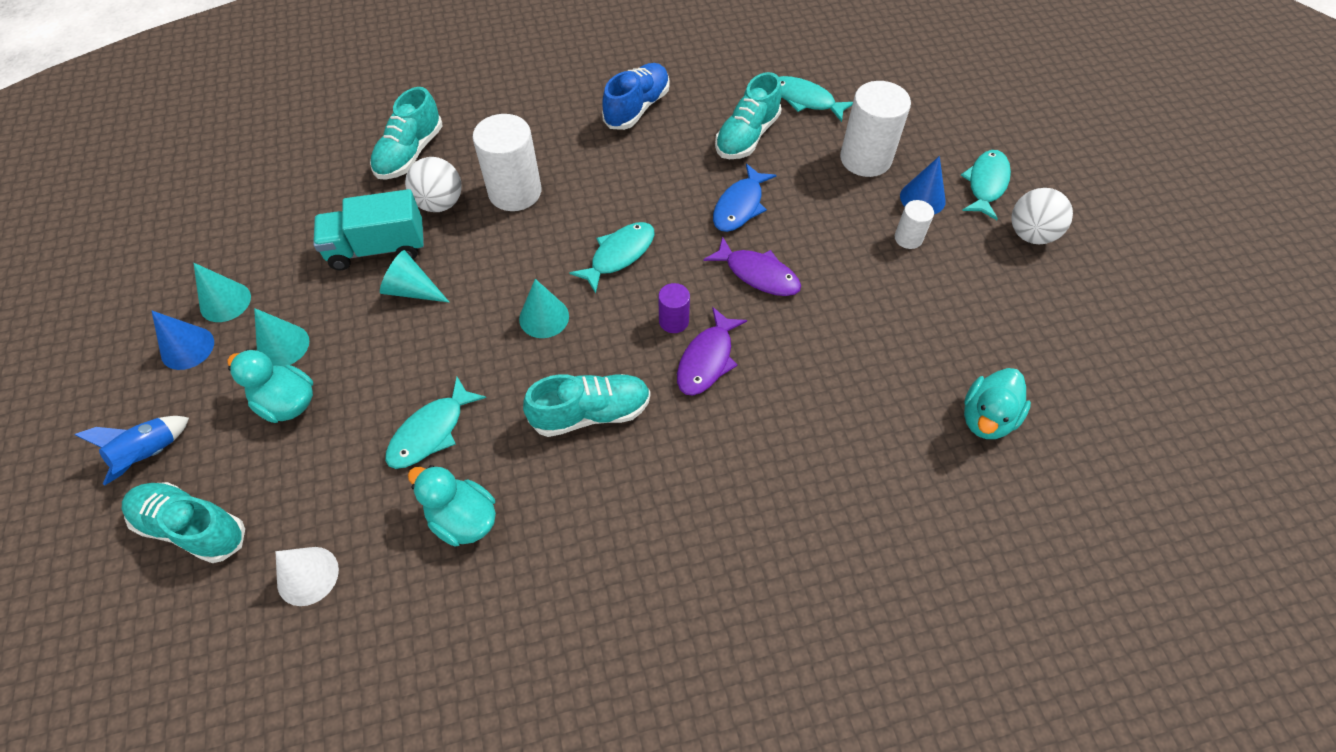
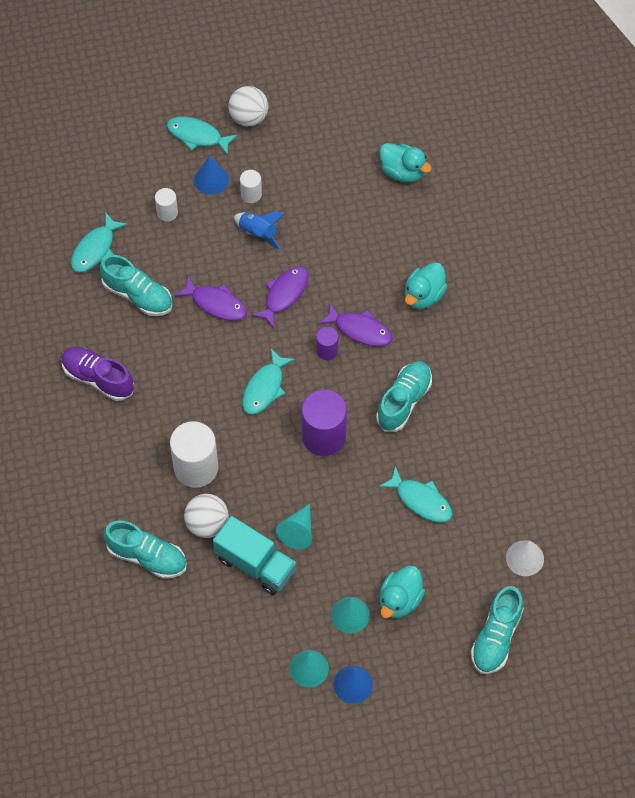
camera: 90 degrees left, 5 degrees up
(150, 454) = (443, 682): blue rocket -> blue rocket (258, 233)
(378, 248) = (255, 564): turquoise truck -> turquoise truck turned 45 degrees counterclockwise
(463, 519) = (483, 472): turquoise duck -> turquoise duck (423, 295)
(544, 317) = (323, 436): turquoise cone -> purple cylinder
(591, 413) = (404, 401): turquoise shoe -> turquoise shoe turned 45 degrees clockwise
(619, 255) = (265, 388): turquoise fish -> turquoise fish turned 105 degrees counterclockwise
(637, 108) = (98, 378): blue shoe -> purple shoe
(740, 206) = (216, 303): blue fish -> purple fish
(865, 159) = (167, 212): white cylinder -> white cylinder, size x0.51

